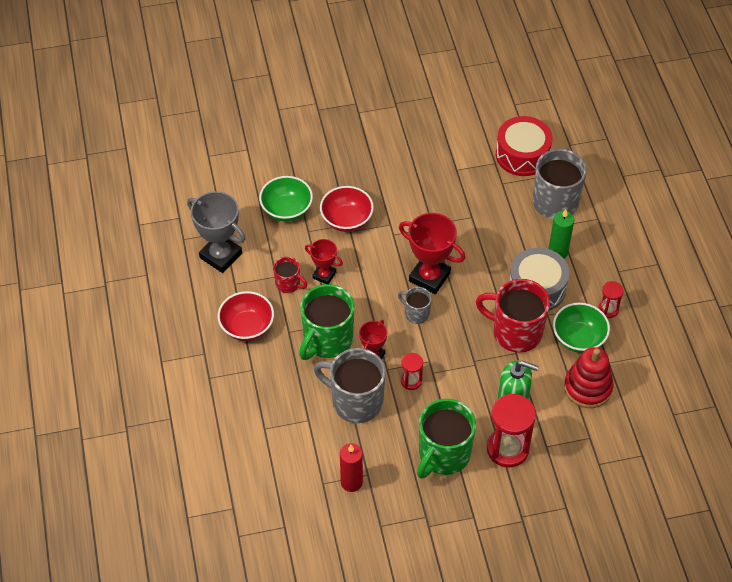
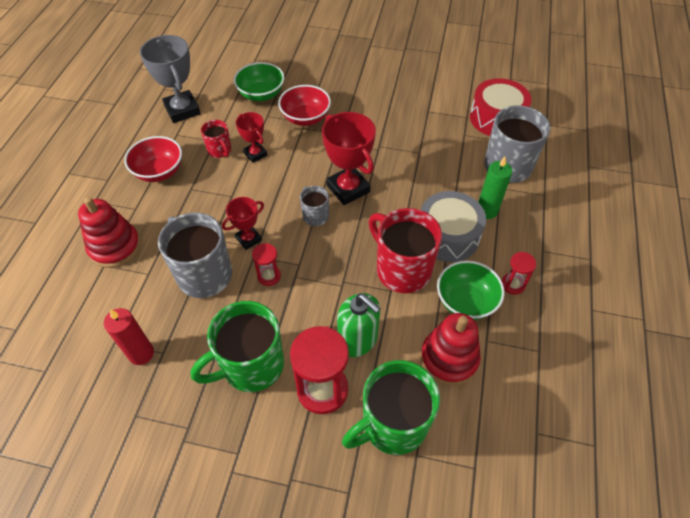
camera: 25 degrees right, 0 degrees up
(262, 410) = (115, 247): none -> red stacking toy
(327, 340) = (218, 208): green mug -> green mug (392, 424)

